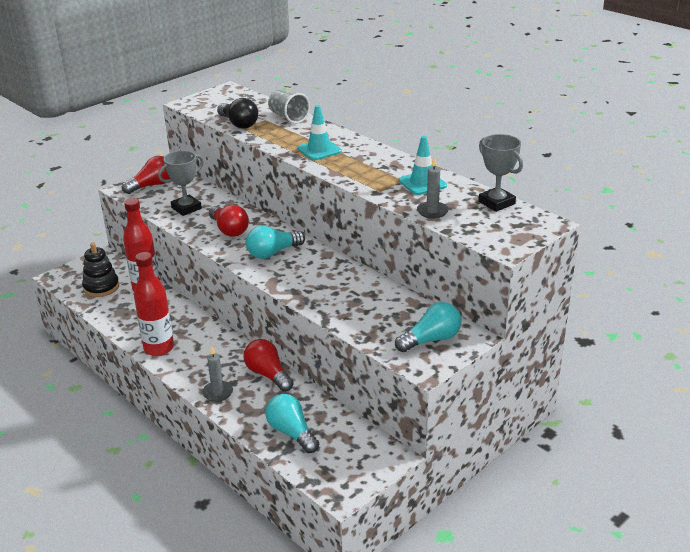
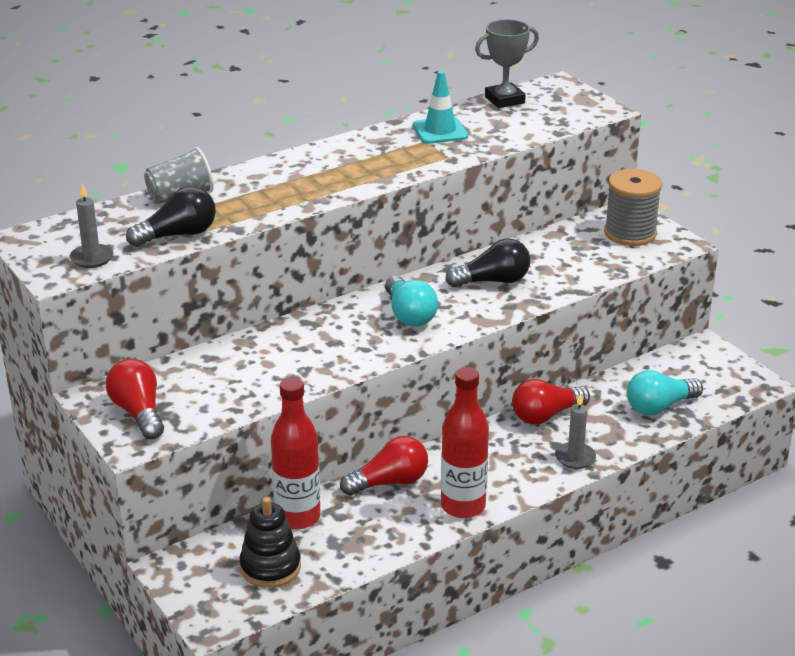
camera: 80 degrees left, 0 degrees up
(186, 208) = (241, 380): grey trophy -> none
(229, 230) = (329, 345): red light bulb -> red light bulb (389, 482)
(319, 150) = (309, 183): turquoise traffic cone -> none
(328, 281) = (493, 281): none -> black light bulb
(431, 340) = (630, 233): turquoise light bulb -> grey spool
(432, 211) = (512, 134): grey candle -> grey candle (92, 258)

